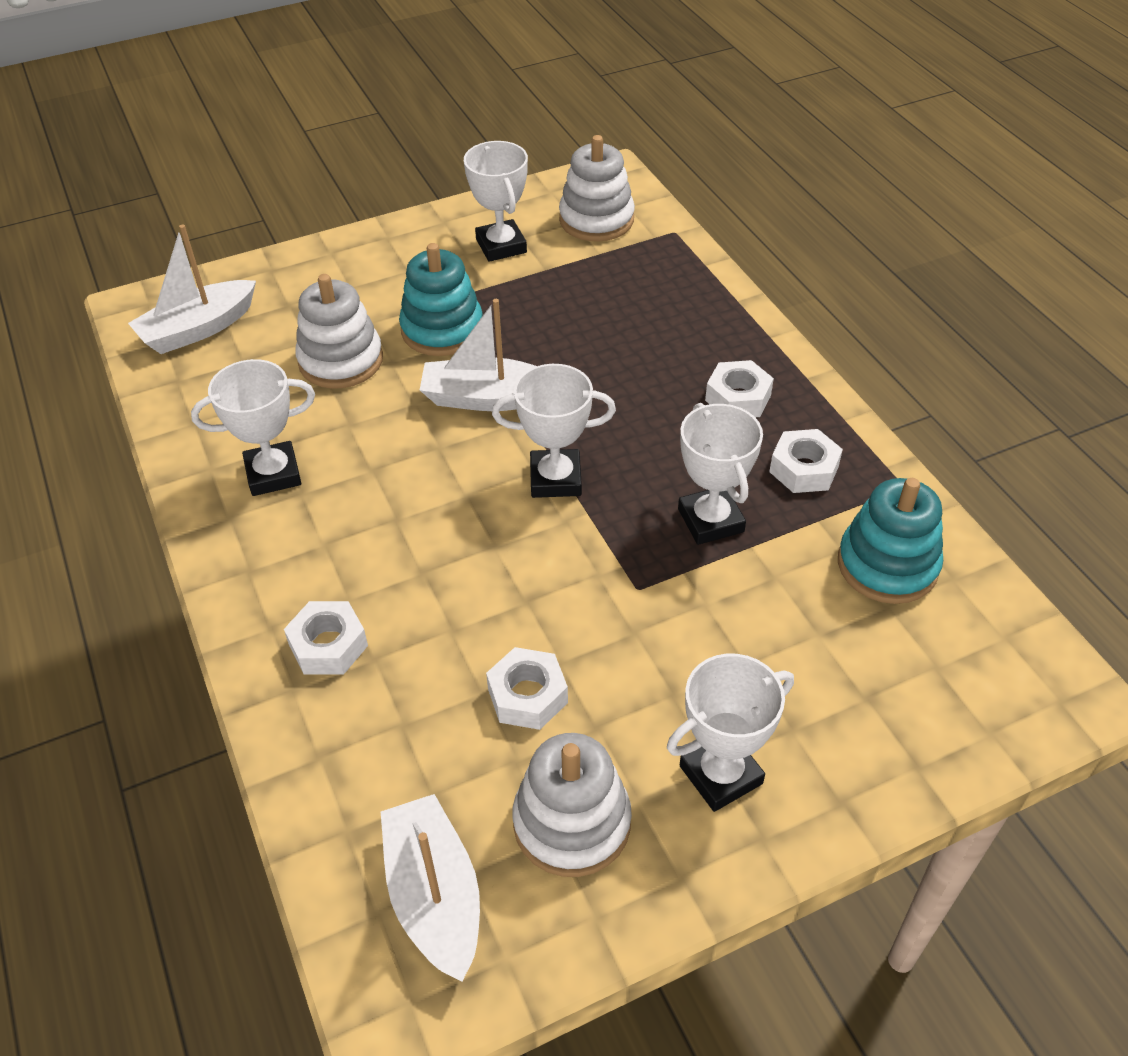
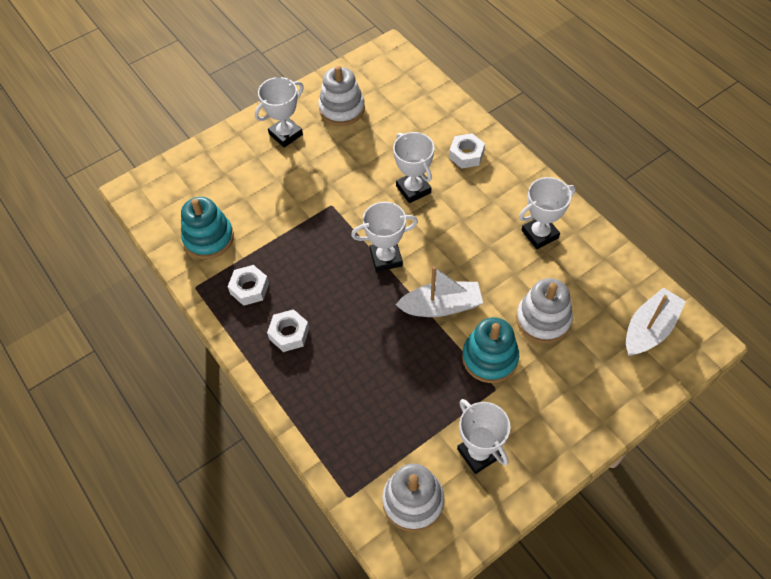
camera: 170 degrees right, 10 degrees up
(434, 895) = (386, 80): white boat -> none
(527, 696) = (371, 149): white nut -> none
(711, 520) = (299, 247): white trophy -> white trophy (413, 189)

